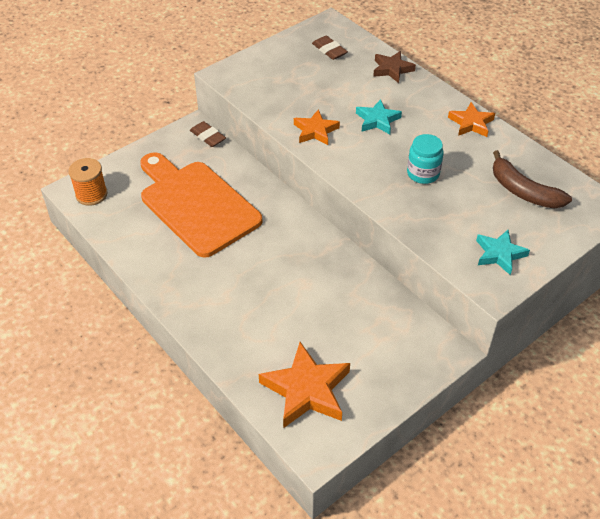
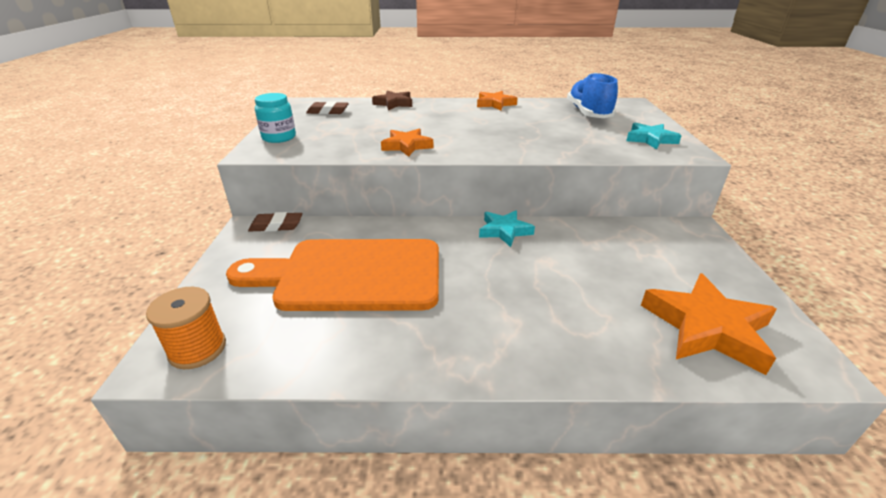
camera: 50 degrees left, 15 degrees down
(377, 120) = (438, 124): turquoise star -> turquoise star (504, 231)
(423, 173) = (524, 131): turquoise jar -> turquoise jar (279, 137)
(523, 191) = (588, 113): brown banana -> blue shoe

